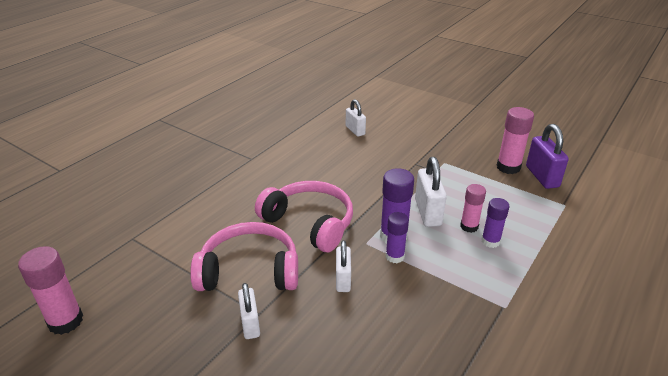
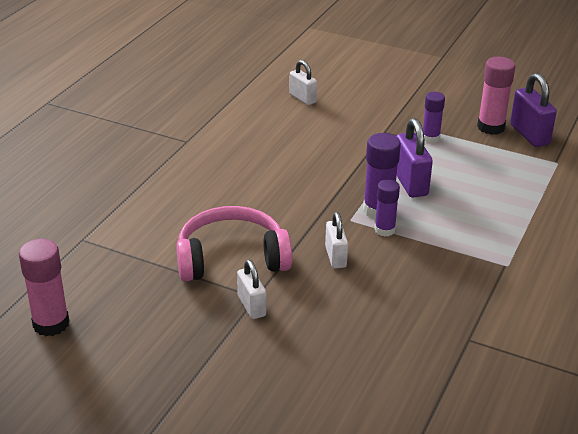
camera: 10 degrees left, 0 degrees up
(310, 223) = (281, 205): pink headphones -> none
(427, 212) = (410, 183): white padlock -> purple padlock
(469, 226) = (458, 193): pink glue stick -> none
(490, 241) = (483, 206): purple glue stick -> purple glue stick (430, 138)

